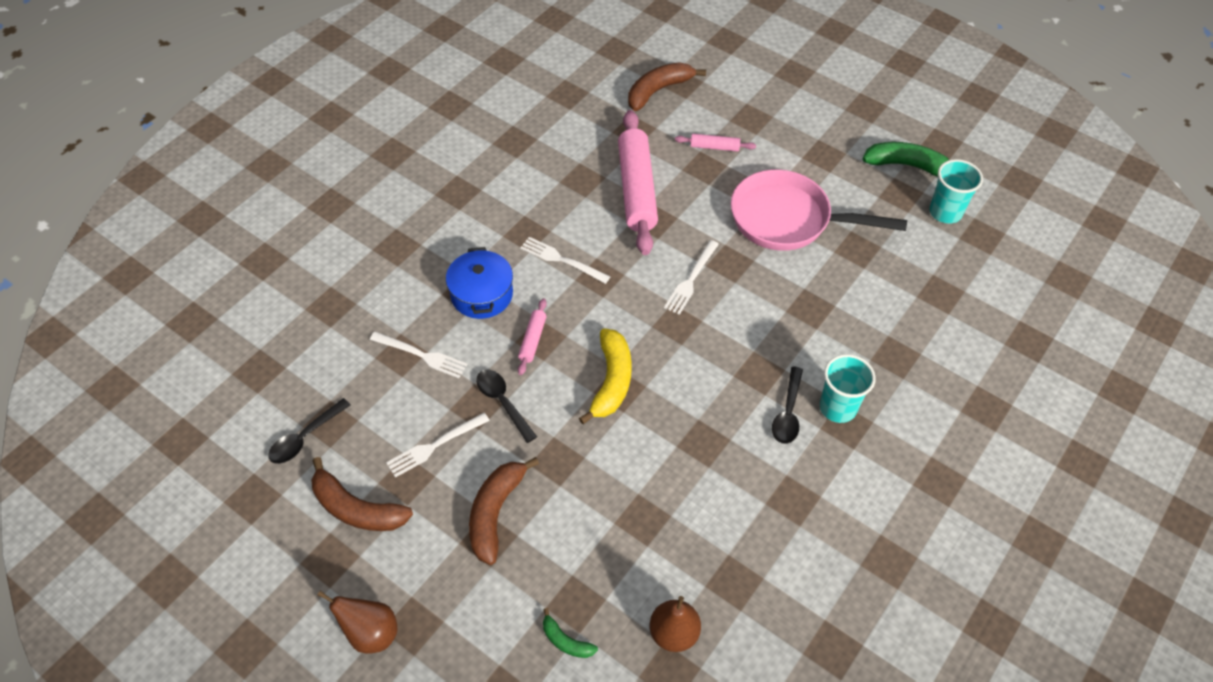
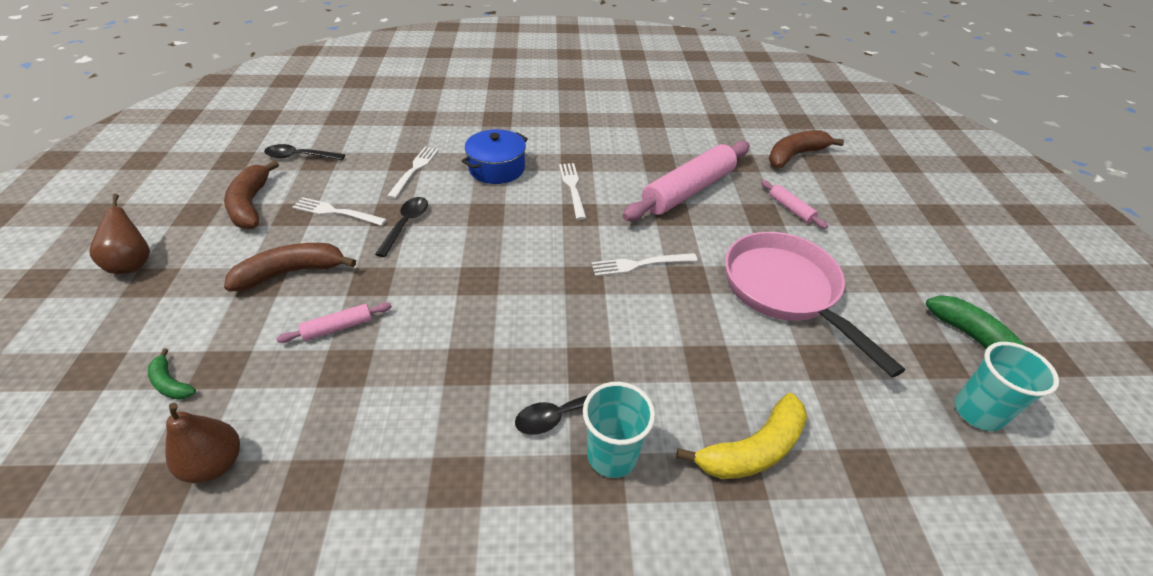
camera: 50 degrees right, 10 degrees down
(422, 355) = (415, 169): white fork -> white fork turned 150 degrees counterclockwise
(532, 340) = (480, 210): pink rolling pin -> pink rolling pin (338, 327)
(566, 641) = (171, 383): green banana -> green banana turned 45 degrees counterclockwise
(611, 381) = (482, 271): yellow banana -> yellow banana (752, 450)
(658, 90) = (795, 155): brown banana -> brown banana turned 45 degrees counterclockwise

